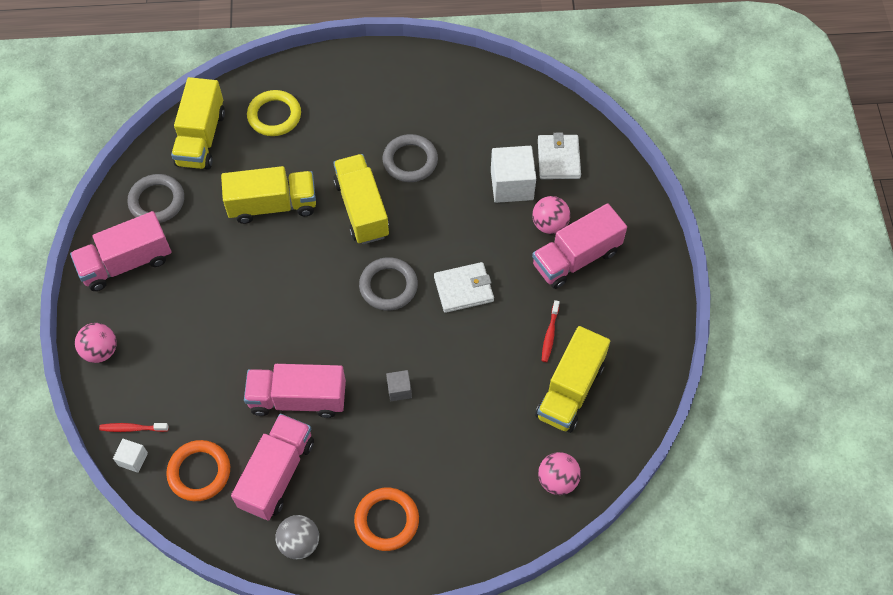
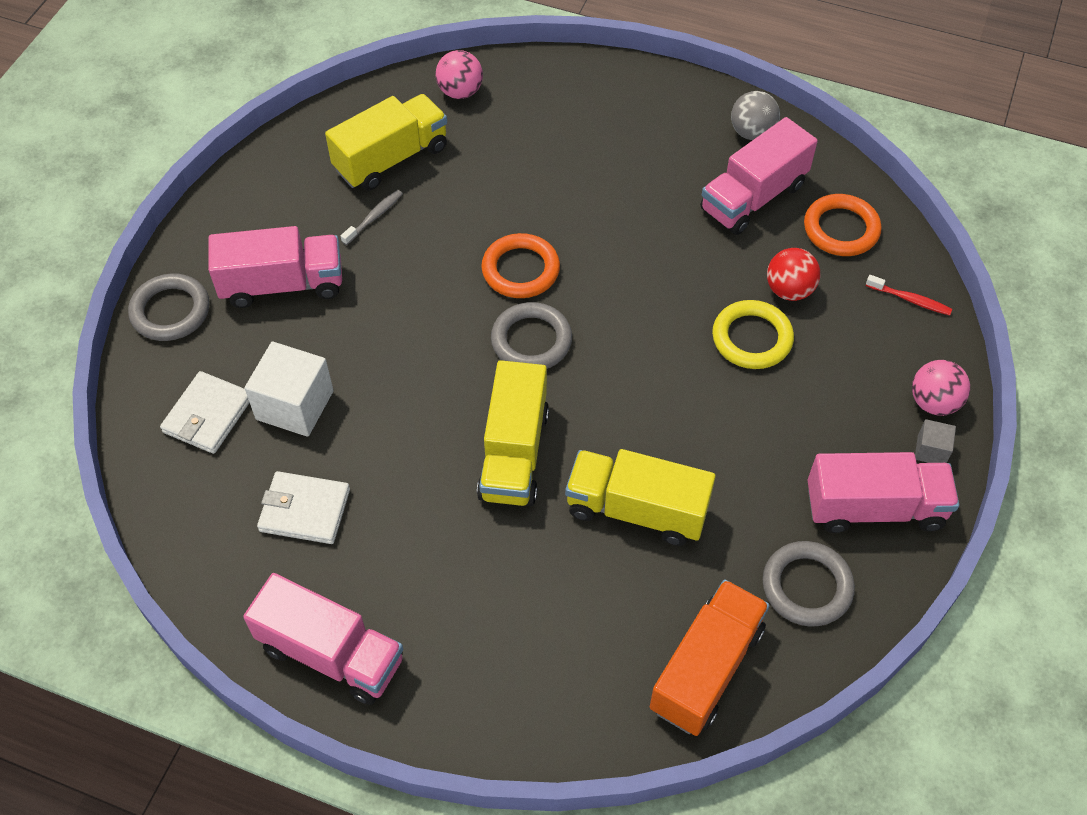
camera: 155 degrees left, 5 degrees down
(133, 459) = (916, 268): white cube -> none
(201, 138) = (706, 669): yellow truck -> orange truck
(224, 399) = (789, 290): none -> red ball
(274, 116) = (574, 660): yellow ring -> yellow ring (752, 338)
(298, 399) = (700, 259): pink truck -> pink truck (331, 653)
(387, 520) = (653, 120): orange ring -> orange ring (520, 270)
(399, 390) = (578, 226): grey cube -> grey cube (931, 450)
(410, 161) = (409, 496): grey ring -> grey ring (170, 311)
(463, 289) = (441, 302): white wallet -> white wallet (305, 510)
(549, 224) = (284, 335): pink ball -> none
(550, 335) = (374, 217): red toothbrush -> grey toothbrush

